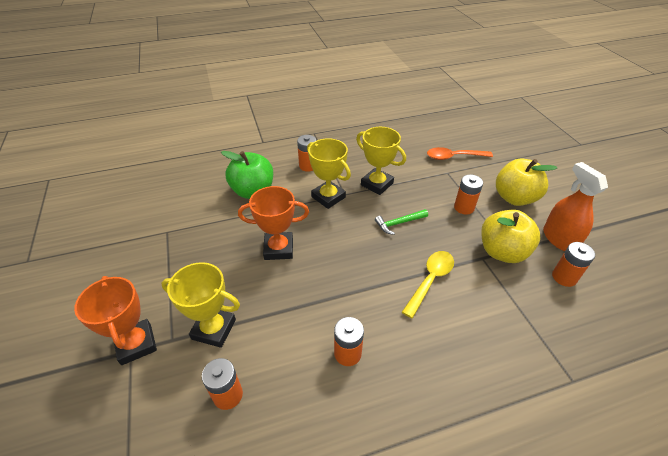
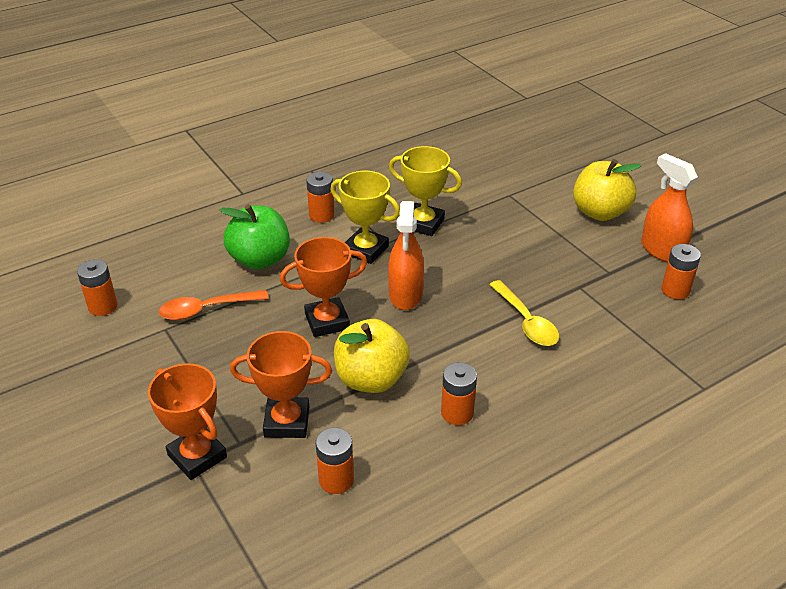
camera: 15 degrees left, 5 degrees down
(214, 329) = (287, 422): yellow trophy -> orange trophy
(344, 238) = (405, 294): none -> orange spray bottle
(399, 223) = (468, 265): green hammer -> none
(430, 280) = (526, 321): yellow spoon -> yellow spoon turned 135 degrees clockwise
(454, 157) = (511, 174): orange spoon -> orange spoon (206, 309)
(464, 207) = (542, 234): orange battery -> orange battery (103, 306)
(502, 252) = (600, 276): yellow apple -> yellow apple (371, 379)

